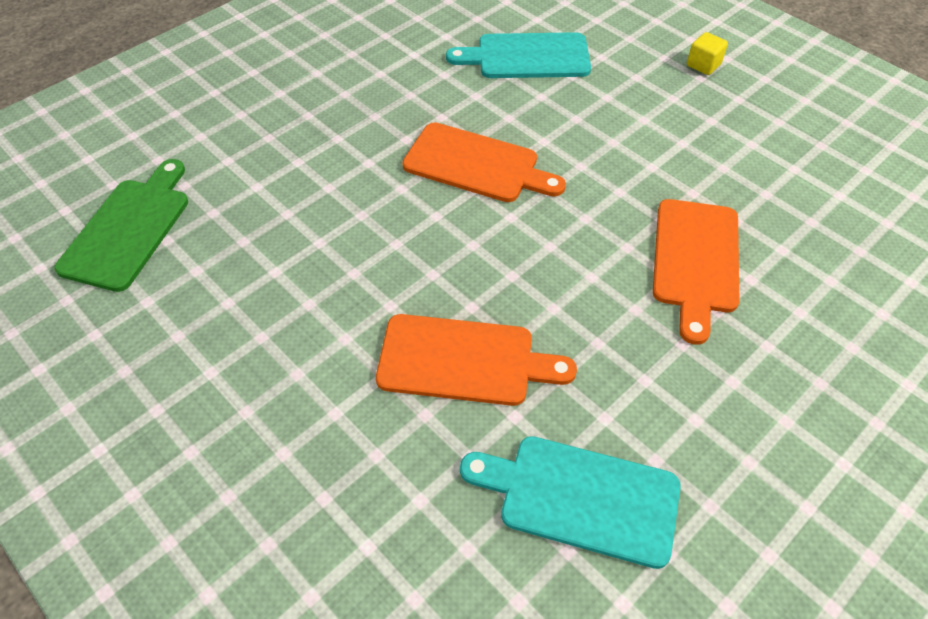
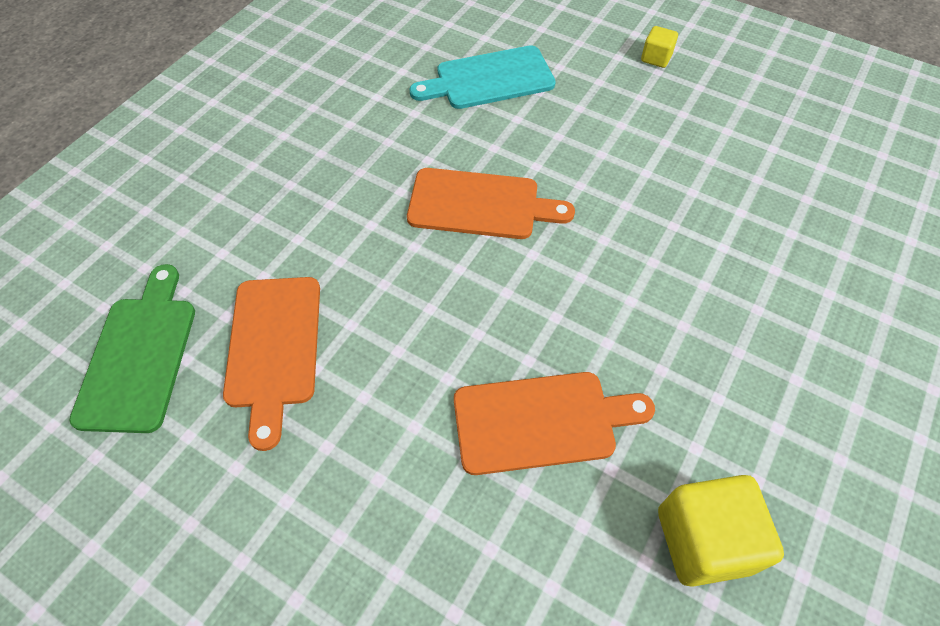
camera: 15 degrees left, 5 degrees up
(580, 497) = (703, 540): turquoise cutting board -> yellow cube
(695, 261) = (720, 262): orange cutting board -> orange cutting board (273, 348)

